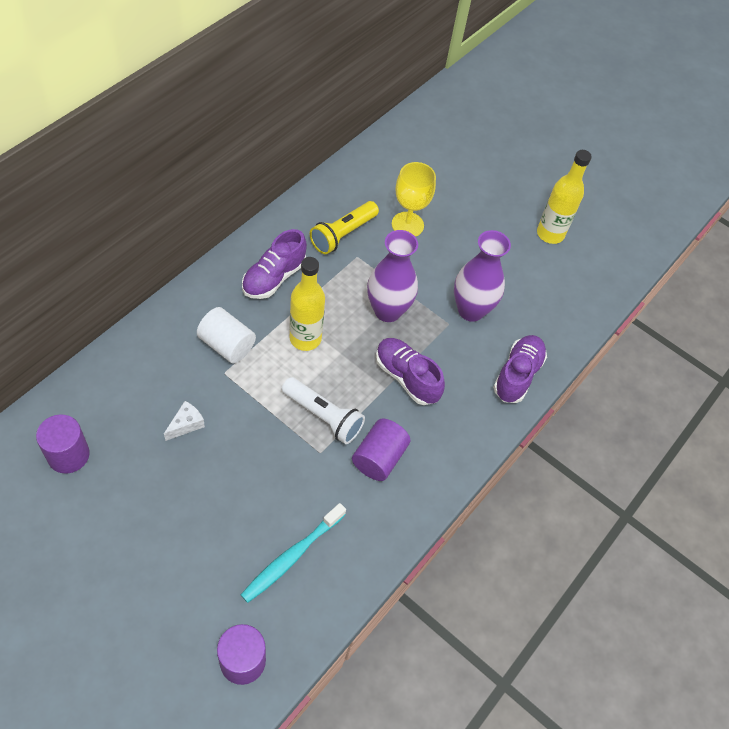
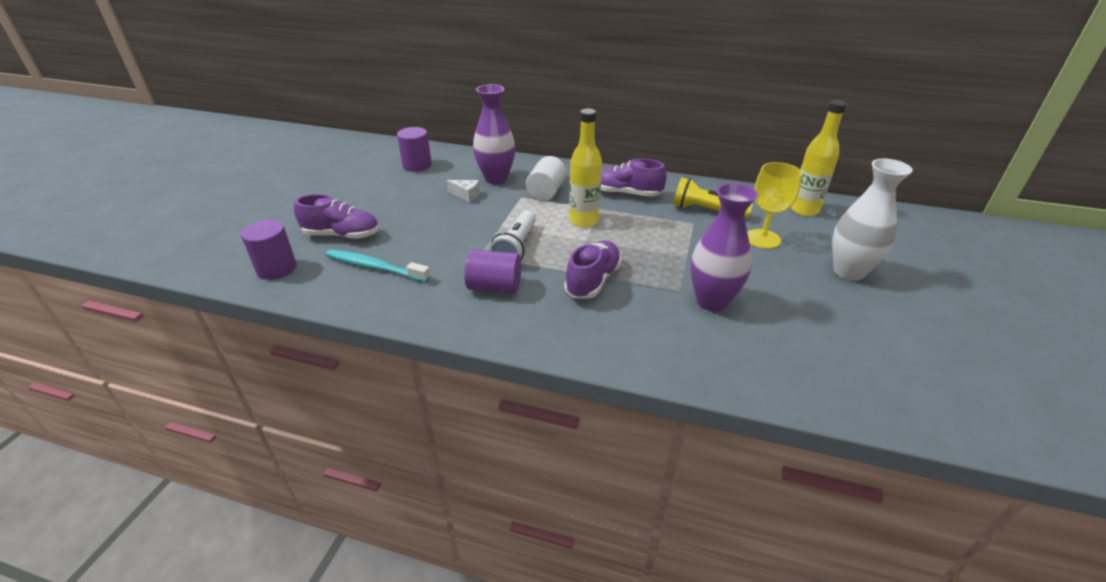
camera: 75 degrees right, 20 degrees down
(387, 311) = (654, 252): purple vase -> purple vase (496, 178)
(476, 203) = (848, 271): none -> white vase
(517, 375) = (665, 356): purple shoe -> purple shoe (342, 235)
(550, 234) = (889, 335): yellow bottle -> yellow bottle (804, 210)

